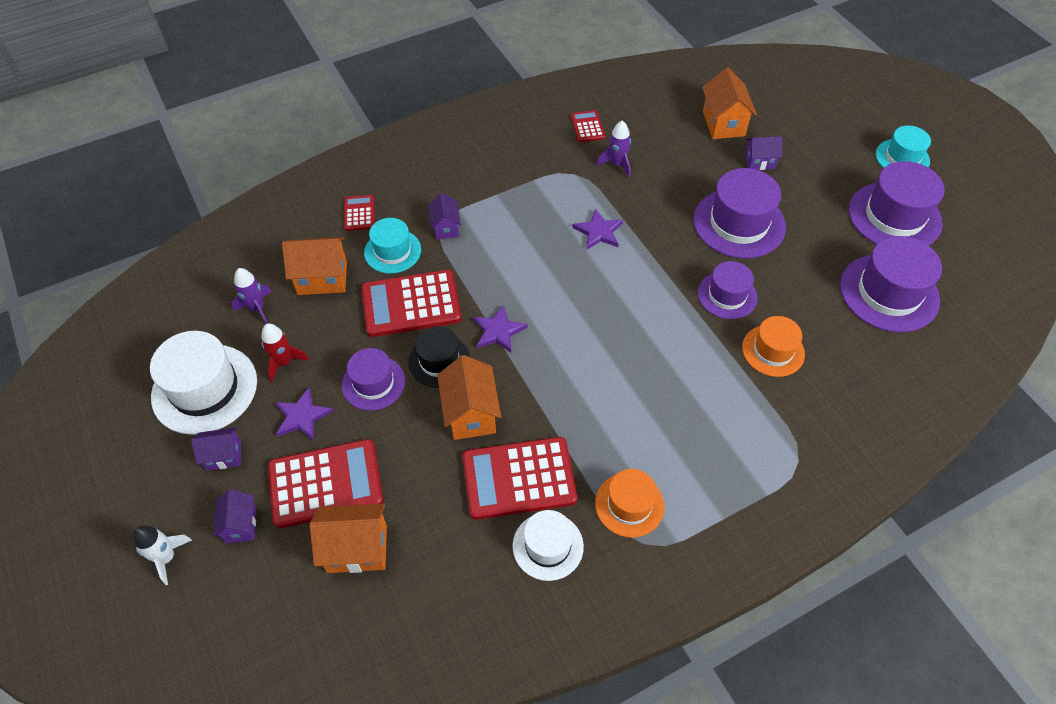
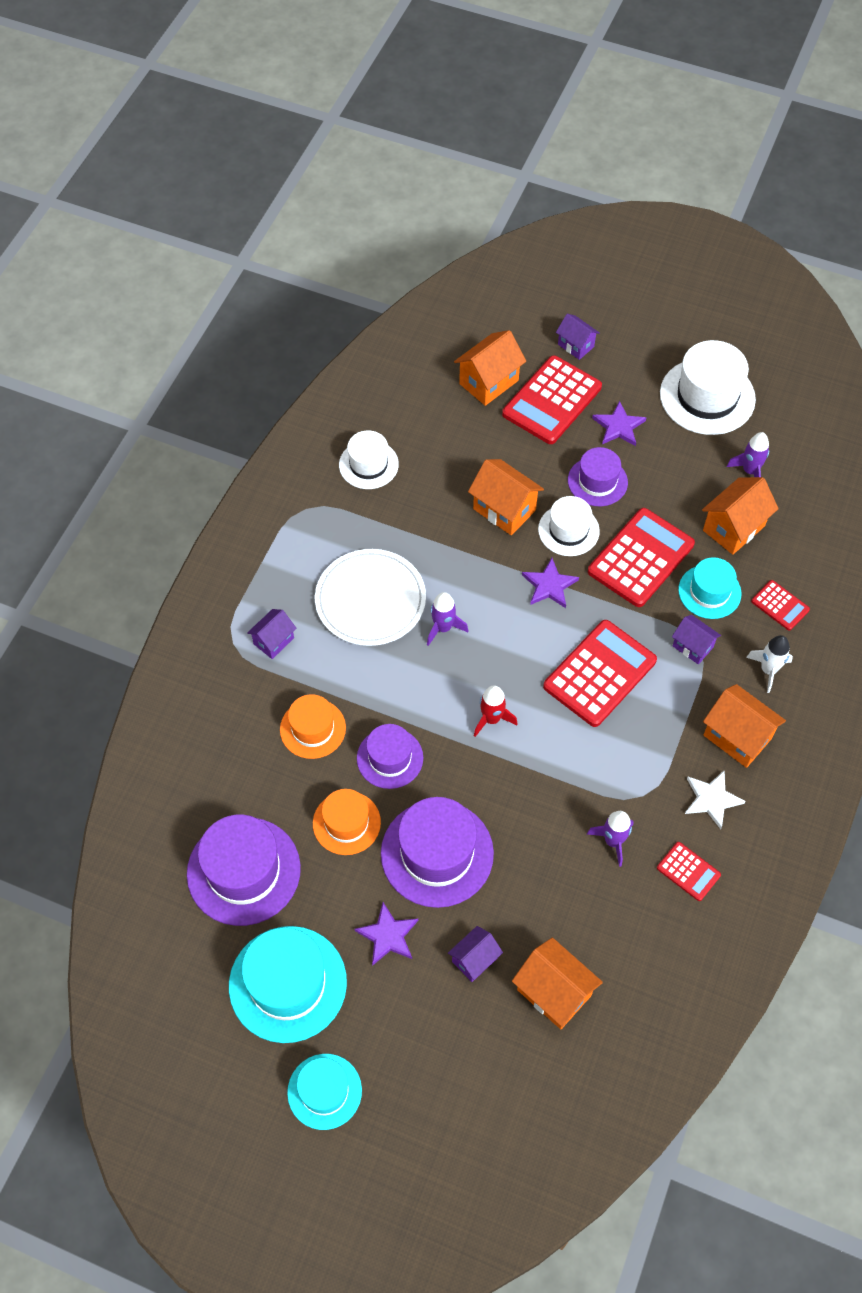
camera: 140 degrees right, 5 degrees up
(166, 558) = (597, 303): white rocket -> white rocket (768, 670)
(224, 456) = (637, 370): purple house -> purple house (274, 641)
(284, 362) = (678, 450): red rocket -> red rocket (491, 719)
(439, 361) = (568, 530): black hat -> white hat
(480, 166) = (737, 737): none -> orange house
(519, 478) = (427, 491): red calculator -> red calculator (599, 673)
(534, 148) = (711, 799): none -> white star
(598, 232) = (558, 743): purple star -> purple star (388, 935)
(609, 355) = (443, 628): none -> purple rocket
(629, 504) = (335, 526): orange hat -> orange hat (346, 823)
(650, 416) = (370, 600): none -> white plate
(894, 216) = (288, 984): purple hat -> turquoise hat

